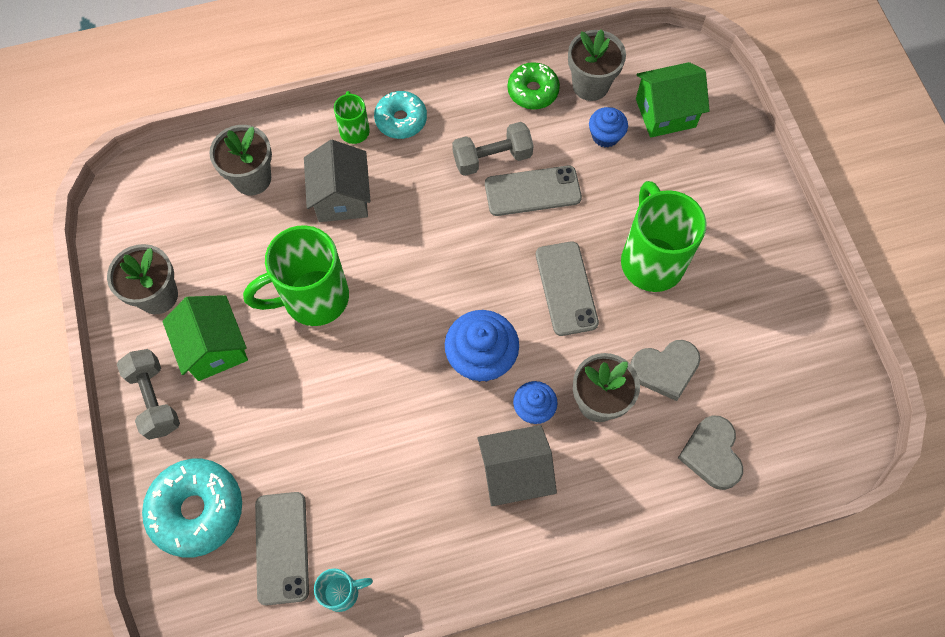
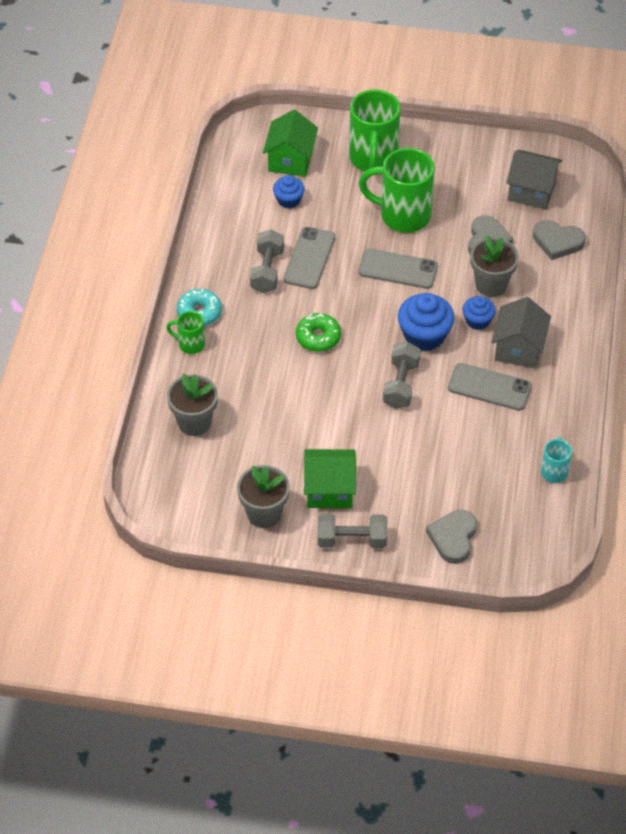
camera: 65 degrees left, 15 degrees down
(197, 510) = (453, 538): turquoise donut -> grey heart
(282, 547) = (506, 496): grey phone -> grey phone (489, 387)
(313, 298) = (322, 417): green mug -> green mug (373, 159)
(341, 197) = (246, 372): grey house -> grey house (531, 191)
(396, 361) = (401, 384): none -> grey dumbbell
(532, 91) = (224, 226): green donut -> green donut (318, 337)
(590, 85) = (240, 191): grey flower pot -> none

